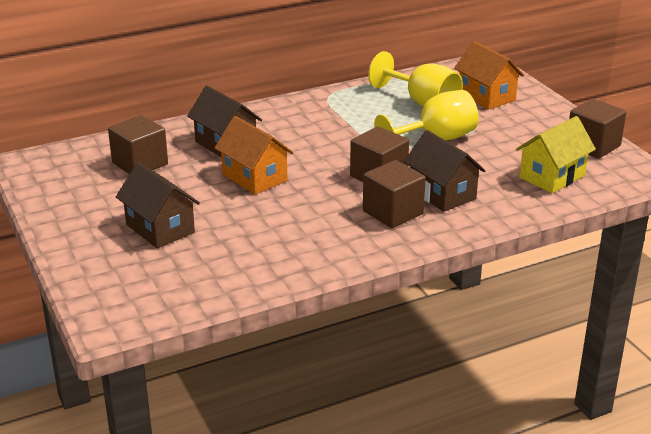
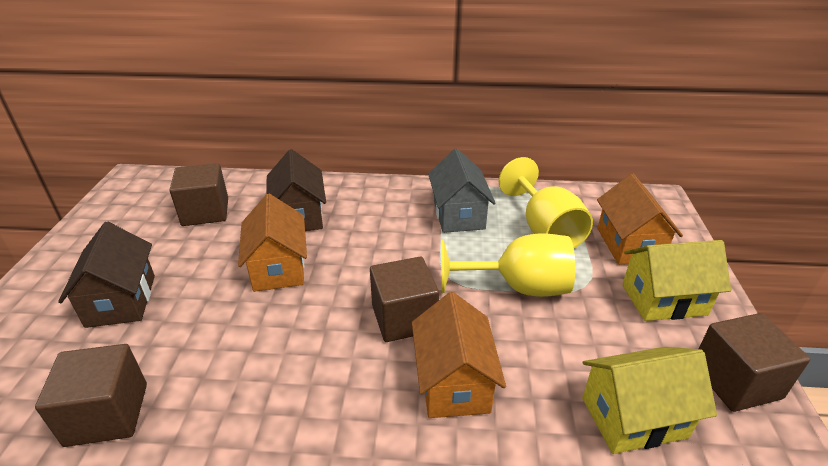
camera: 30 degrees right, 5 degrees up
(351, 110) = (458, 215): none -> grey house
(393, 212) = (365, 388): brown cube -> brown cube (107, 414)
(442, 194) = (453, 382): brown house -> orange house
(530, 120) = (663, 300): none -> yellow house

